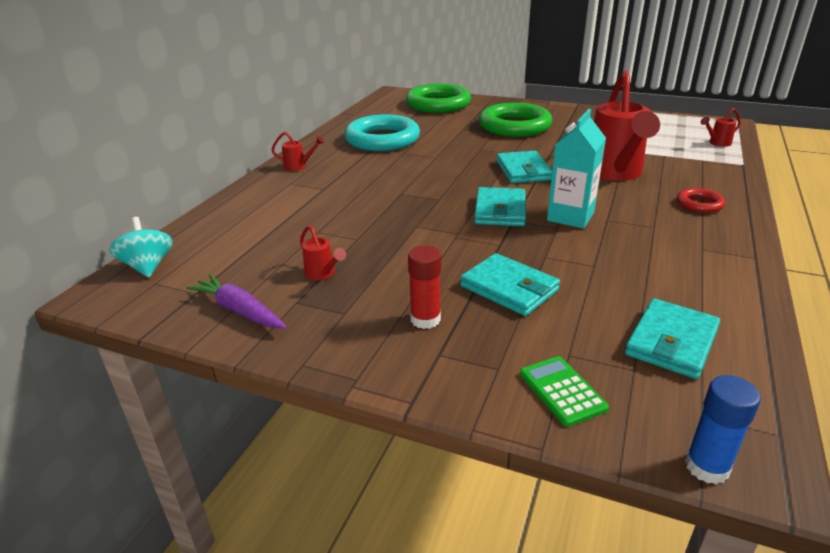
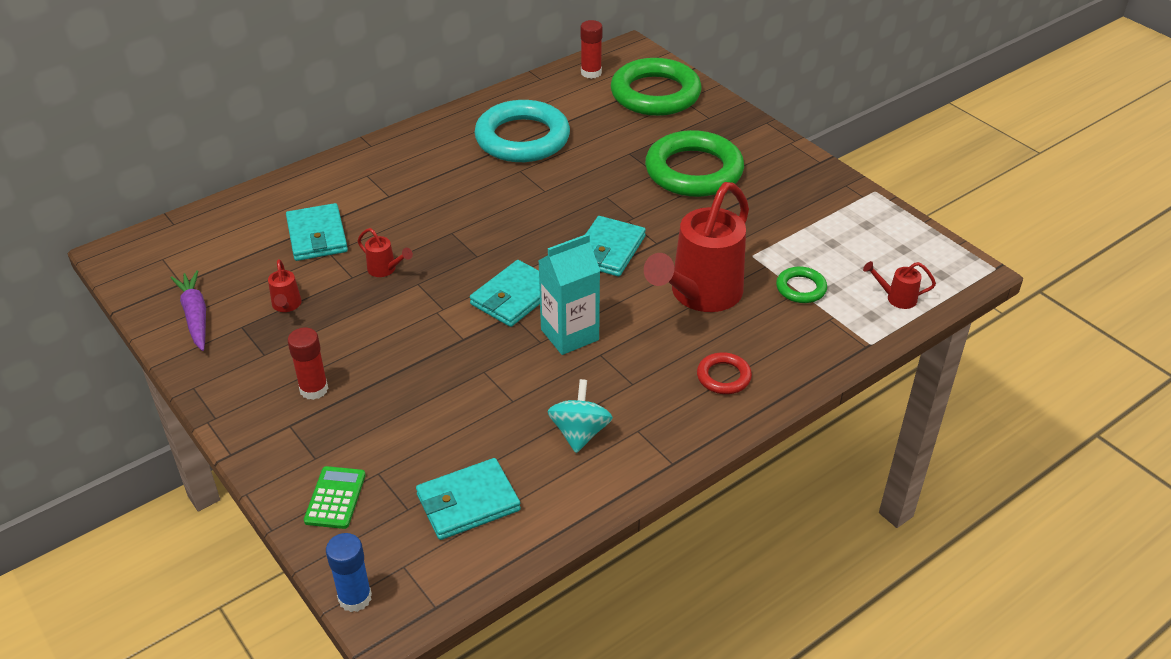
camera: 30 degrees right, 10 degrees up
(148, 266) = (170, 237): turquoise spinning top -> turquoise spinning top (579, 433)
(298, 166) = (398, 151): red watering can -> red watering can (385, 270)
(384, 105) = (591, 73): none -> red glue stick
(509, 288) = (411, 390): turquoise wallet -> turquoise wallet (317, 236)
(663, 154) = (801, 288): none -> green ring

